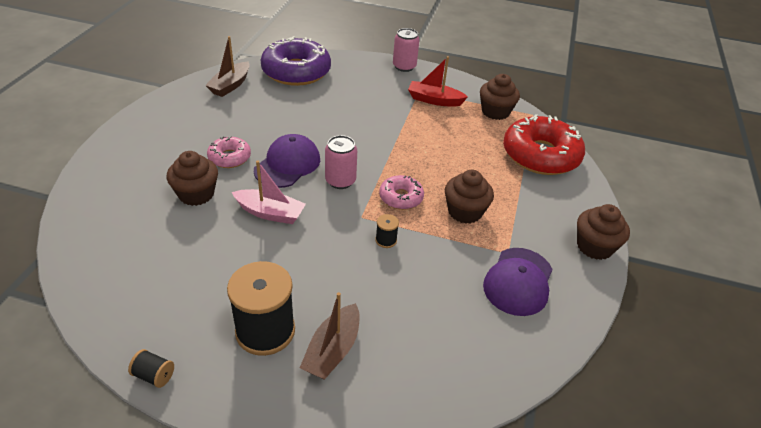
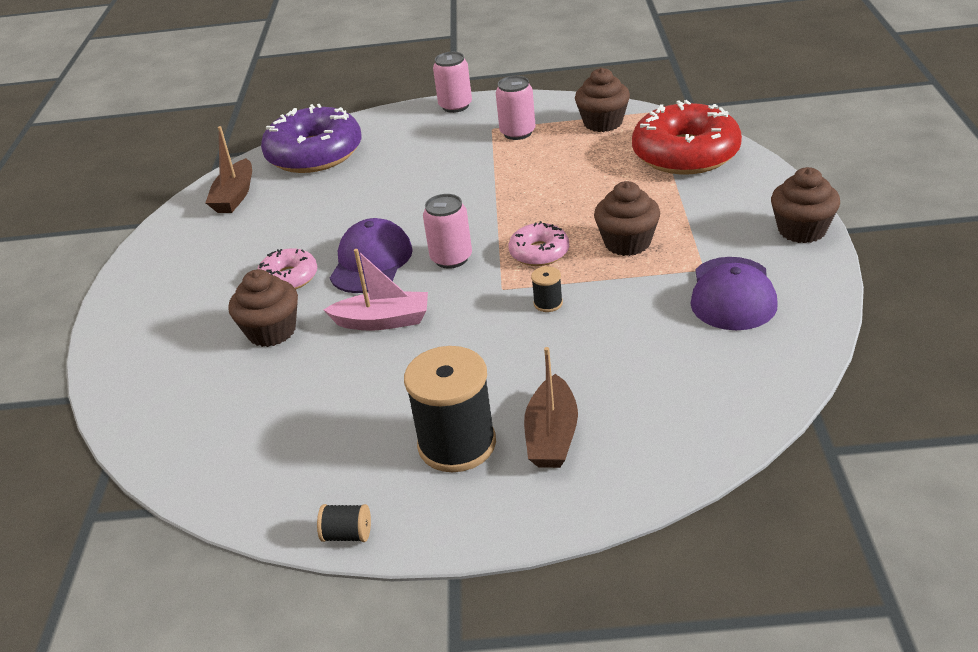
camera: 10 degrees left, 5 degrees down
(434, 100) = (517, 133): red boat -> pink can

